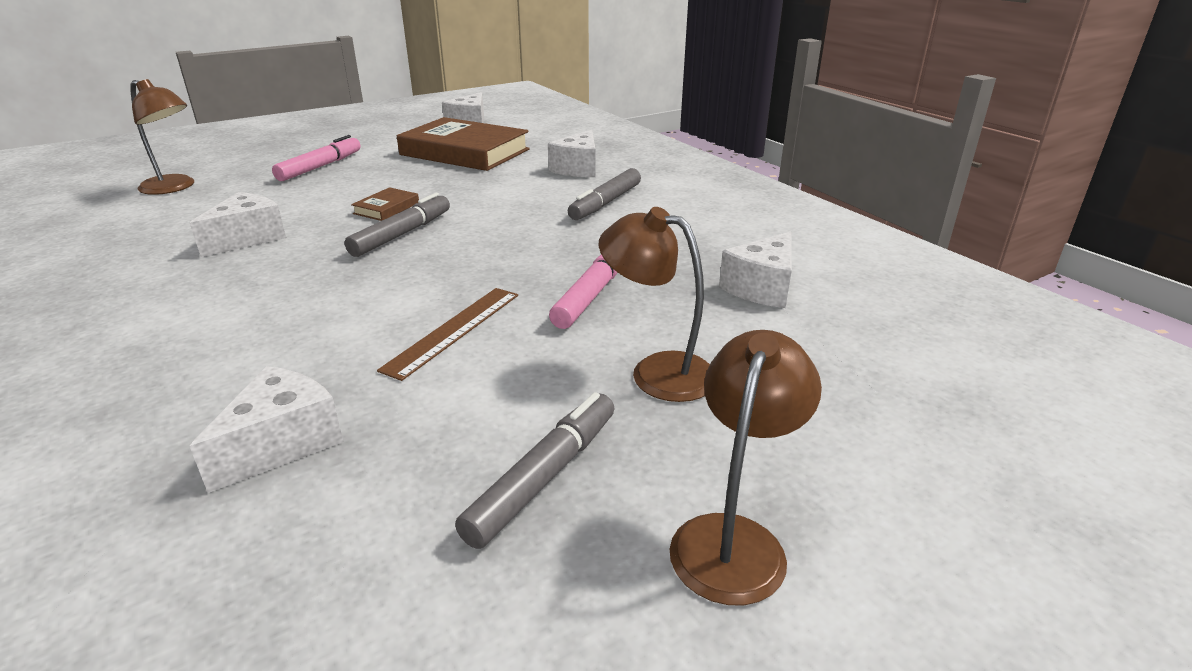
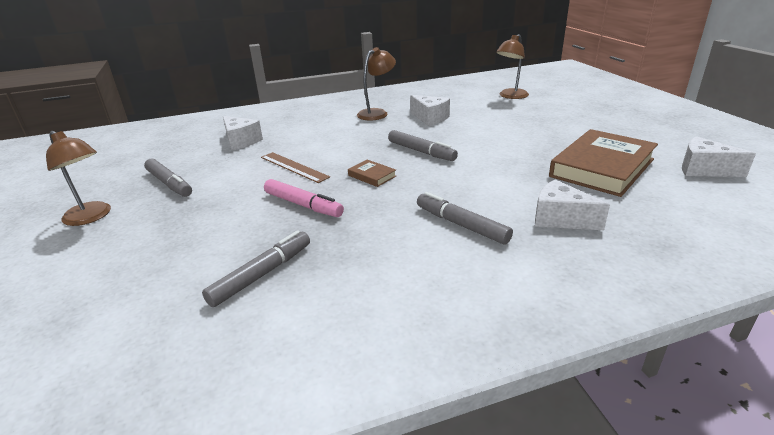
camera: 105 degrees right, 0 degrees up
(320, 167) = (552, 123): pink marker -> none
(386, 208) = (467, 146): brown book -> brown book (372, 176)
(657, 371) = (207, 216): brown lamp -> brown lamp (377, 113)
(762, 288) = (262, 274): white cheese -> grey marker

